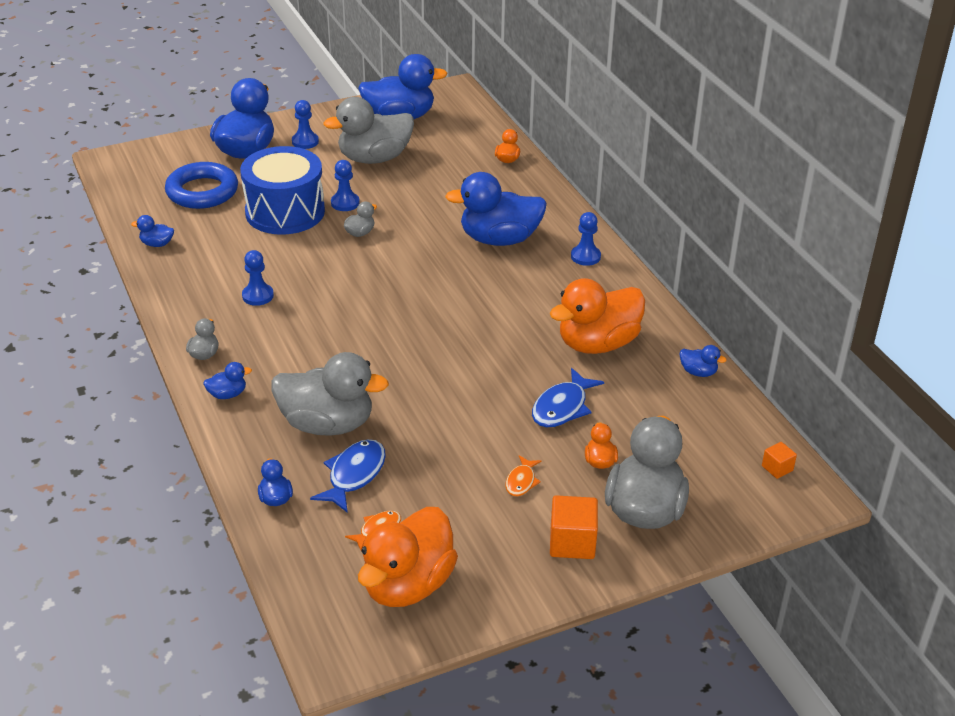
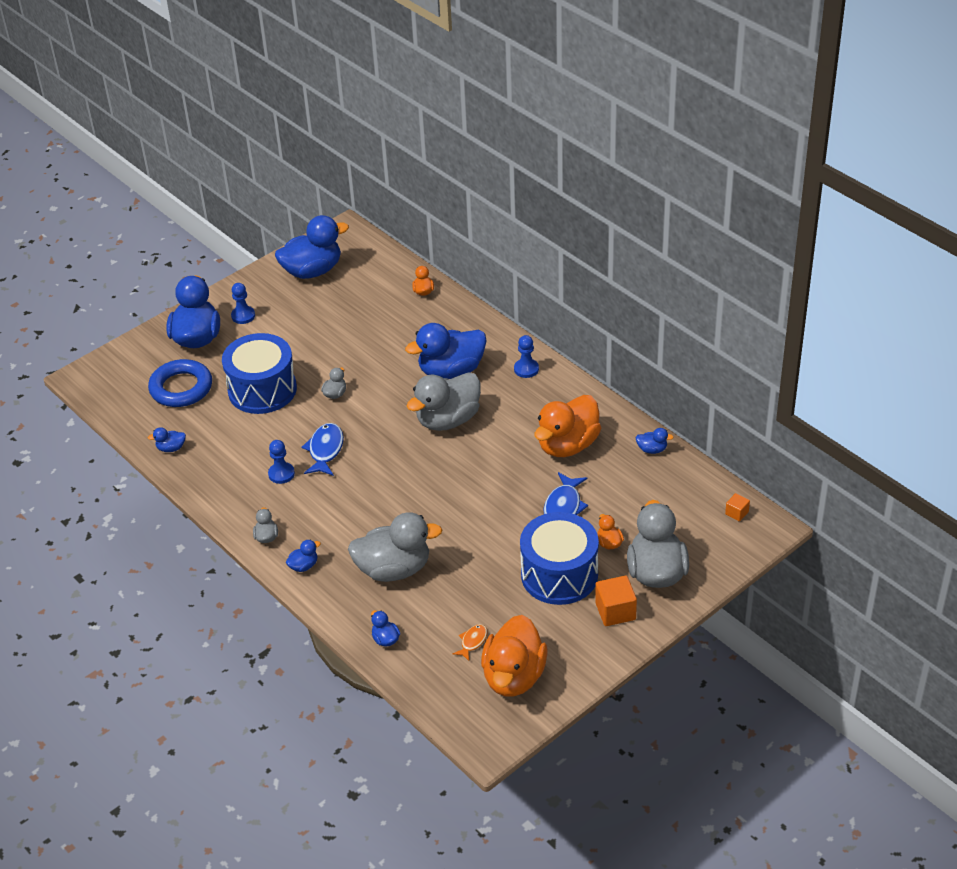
camera: 15 degrees left, 5 degrees up
(345, 203) = (308, 368): blue pawn -> none
(354, 475) = (434, 604): blue fish -> blue fish (325, 450)
(374, 158) = (311, 318): grey duck -> grey duck (448, 420)
(521, 481) = (559, 574): orange fish -> blue drum

